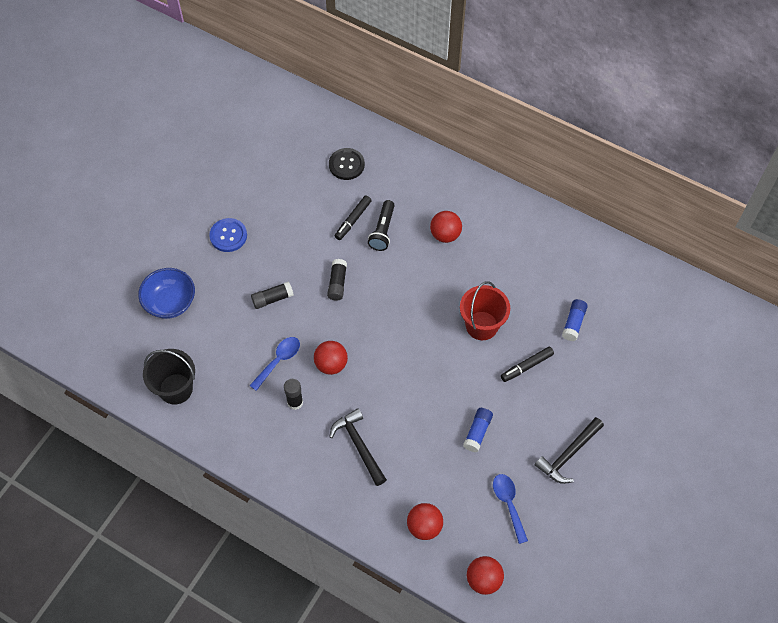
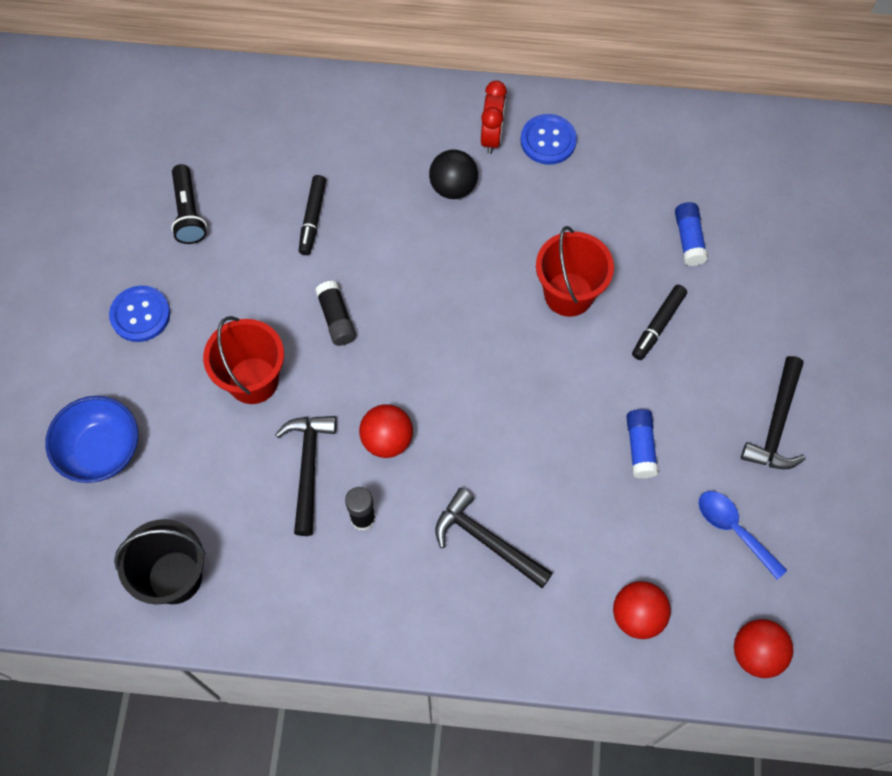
camera: 25 degrees left, 5 degrees up
(272, 299) = (253, 380): black glue stick -> red bucket
(278, 361) = (308, 468): blue spoon -> black hammer
(346, 165) = (263, 143): black button -> none
(382, 231) = (363, 217): black flashlight -> black flashlight (188, 212)
(445, 235) = (453, 187): red ball -> black ball
(484, 214) = (492, 137): none -> red clock
(517, 229) = (548, 140): none -> blue button

